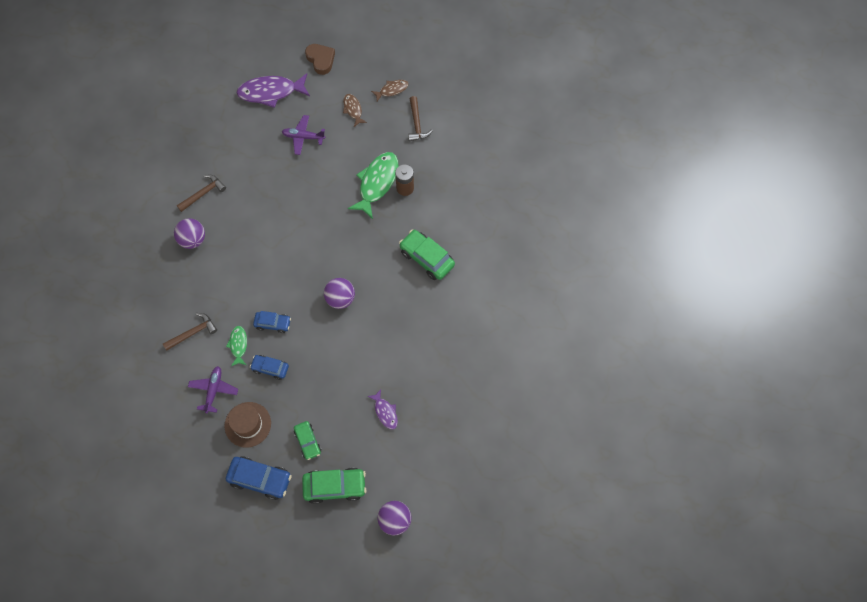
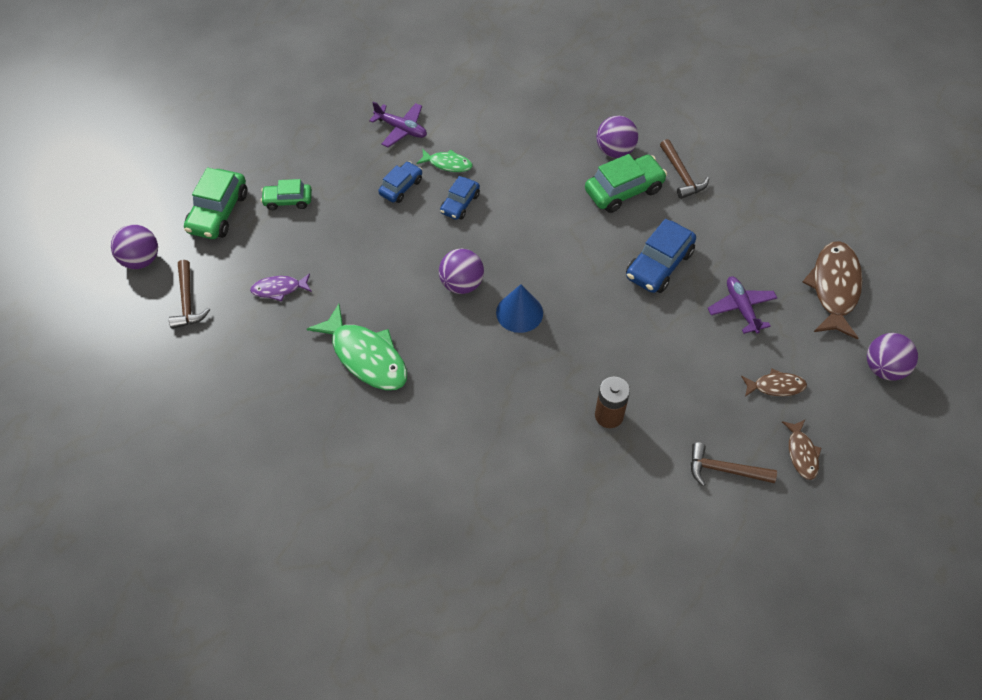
camera: 110 degrees right, 10 degrees down
(193, 332) = (485, 125): brown hammer -> brown hammer (187, 301)
(248, 424) = (342, 150): brown hat -> none
(260, 479) = (270, 147): blue car -> blue car (659, 265)
(271, 92) = (834, 288): purple fish -> brown fish
(303, 137) = (741, 308): purple plane -> purple plane turned 45 degrees counterclockwise
(321, 60) = (884, 368): brown heart -> purple ball
(350, 257) = (519, 312): none -> blue cone
(377, 183) = (631, 380): green fish -> green fish (366, 356)
(426, 258) = (478, 407): green car -> green car (624, 190)

